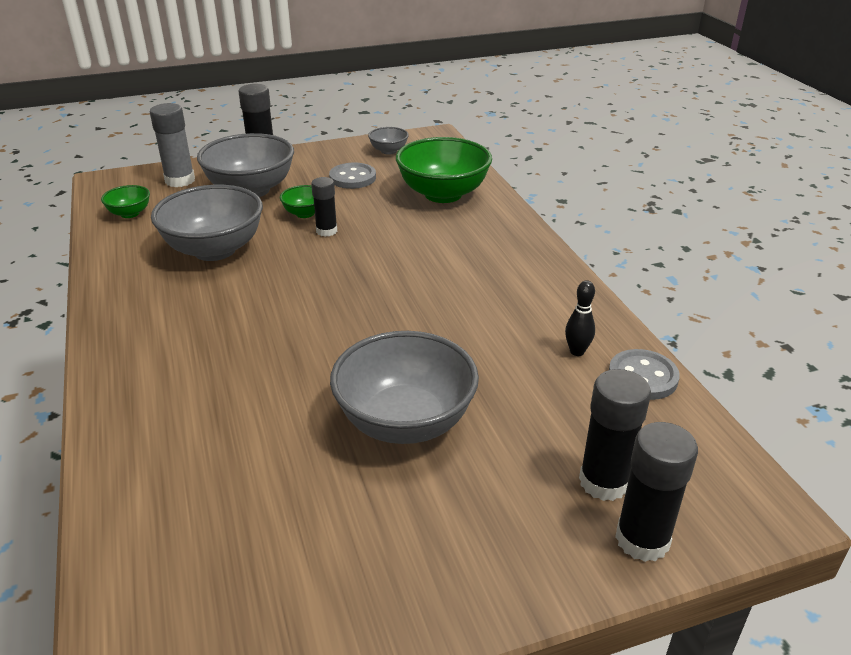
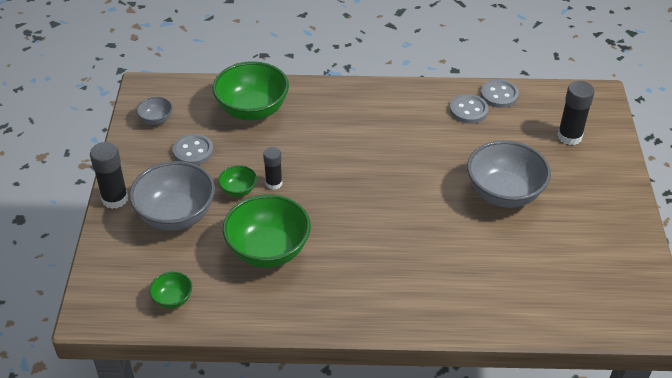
camera: 70 degrees left, 10 degrees up
(180, 180) = (126, 260): grey glue stick -> none
(214, 250) = (268, 250): grey bowl -> green bowl
(577, 351) = (468, 110): black bowling pin -> grey button
(642, 539) = (607, 138): black glue stick -> none

